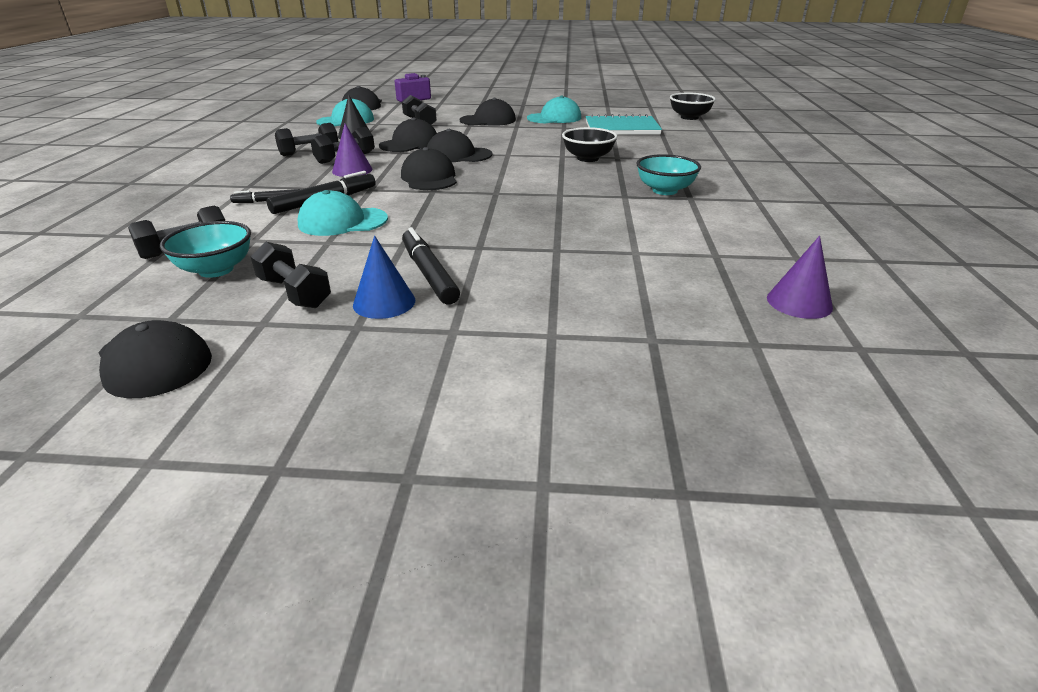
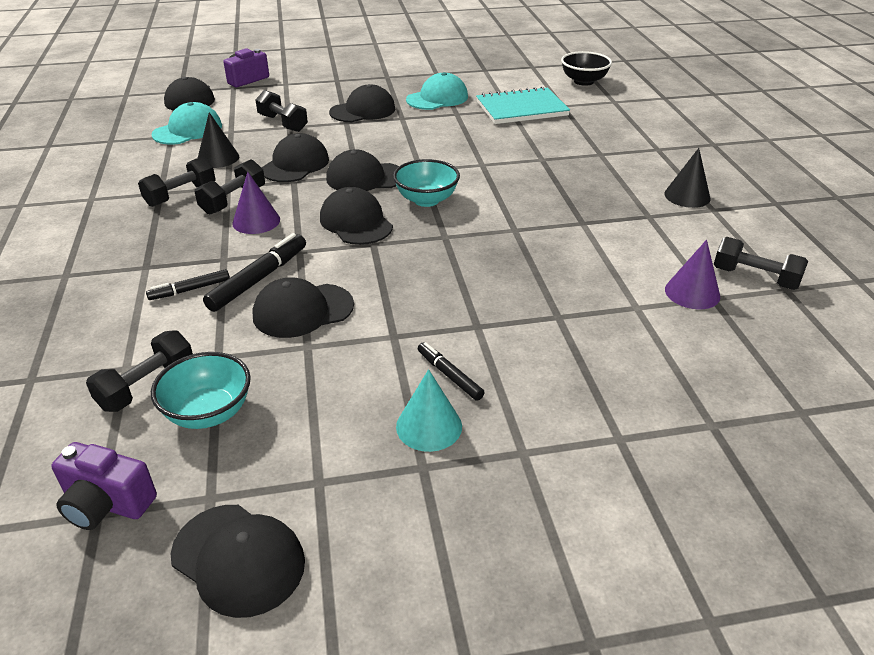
camera: 15 degrees left, 5 degrees up
(90, 310) = (107, 504): none -> purple camera
(294, 293) = (323, 431): black dumbbell -> black dumbbell (755, 278)
(342, 222) = (303, 310): turquoise cap -> black cap
(384, 302) = (429, 426): blue cone -> turquoise cone
(429, 273) = (449, 375): black marker -> black marker, size x0.60
(588, 158) = (512, 165): black bowl -> none
(664, 190) = (618, 208): turquoise bowl -> turquoise bowl (426, 200)
(737, 189) = (687, 196): none -> black cone
(799, 302) = (814, 350): purple cone -> purple cone (692, 292)

